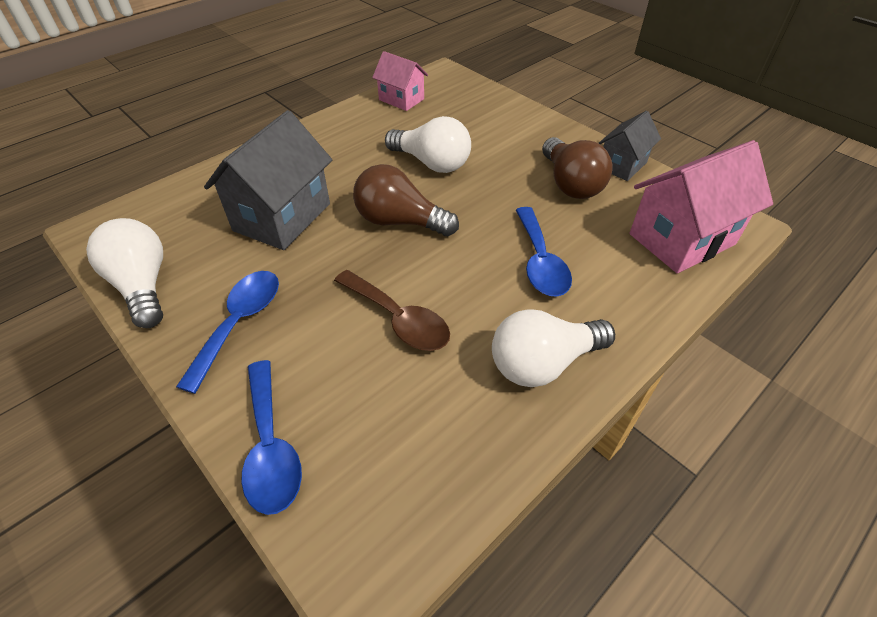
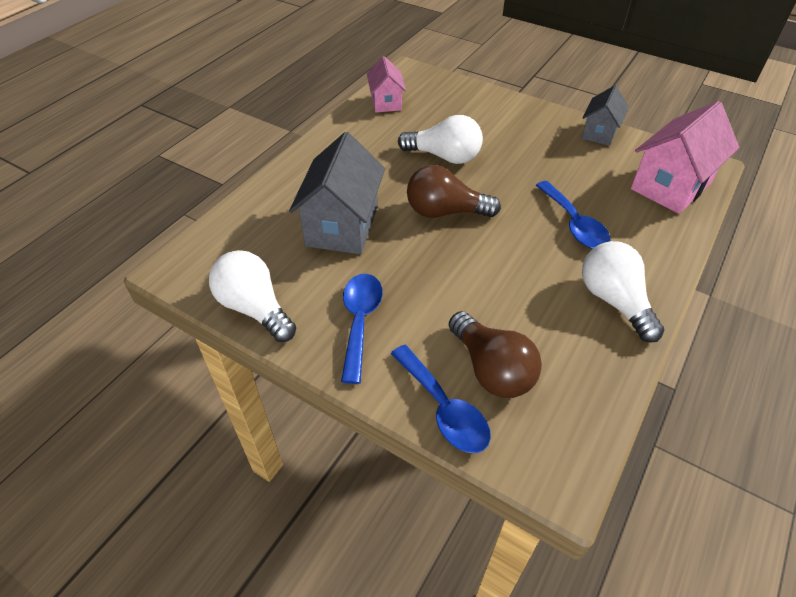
camera: 15 degrees left, 0 degrees up
(399, 319) = (488, 291): brown spoon -> none
(401, 99) = (386, 102): pink house -> pink house turned 60 degrees clockwise
(543, 363) = (614, 301): white light bulb -> white light bulb turned 105 degrees clockwise
(570, 184) = (566, 155): brown light bulb -> brown light bulb (491, 369)

